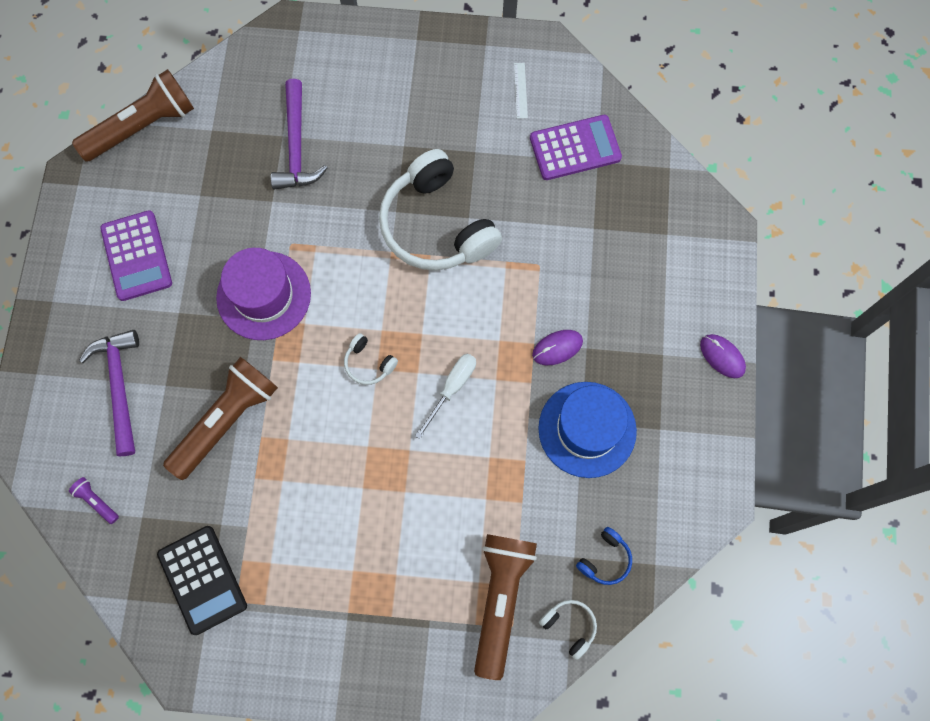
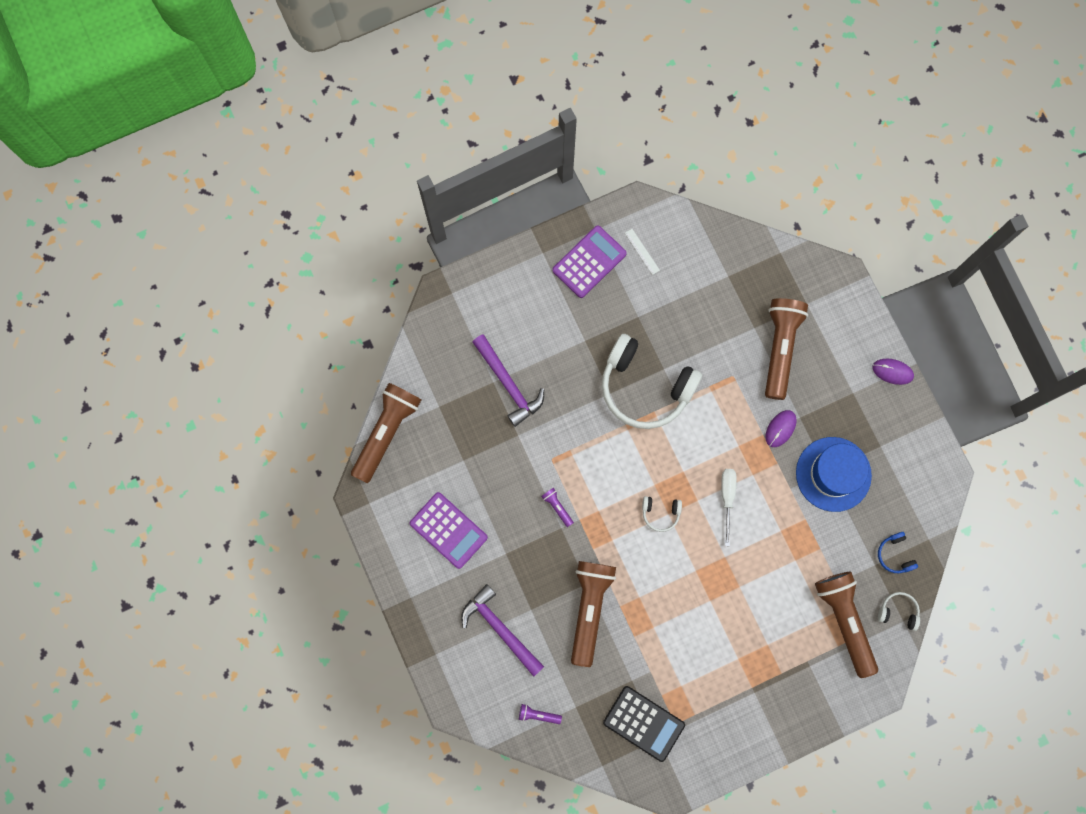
camera: 30 degrees left, 5 degrees up
(263, 295) = (557, 507): purple hat -> purple flashlight
(575, 148) = (706, 274): purple calculator -> purple calculator (589, 262)
(605, 559) = (895, 554): blue headphones -> blue headphones turned 150 degrees clockwise
(609, 264) = (780, 348): none -> brown flashlight

